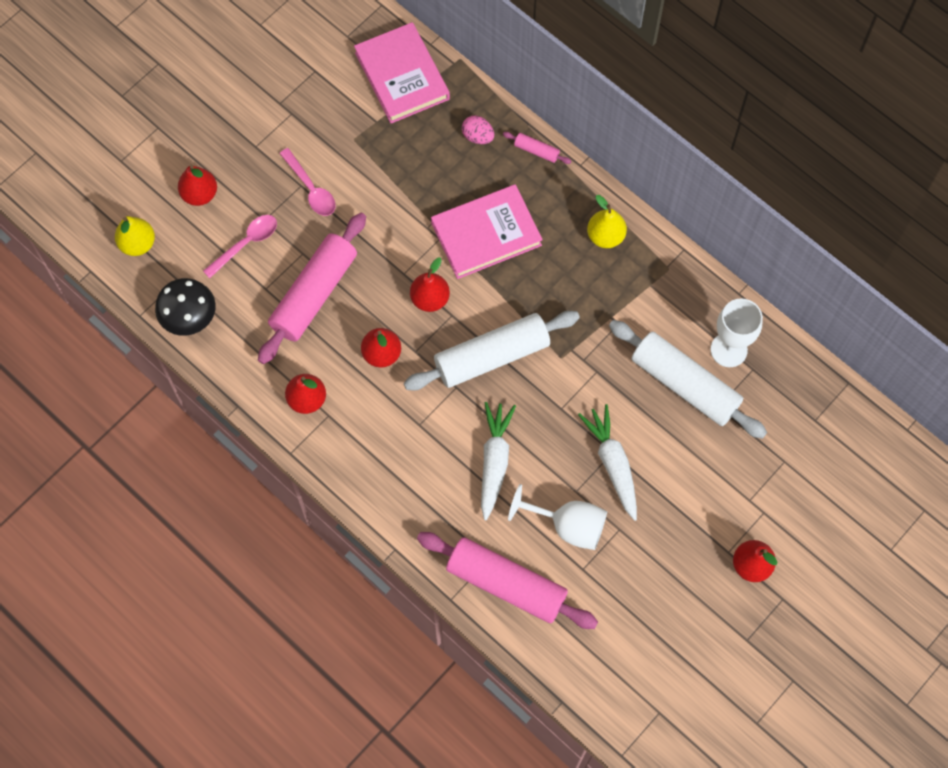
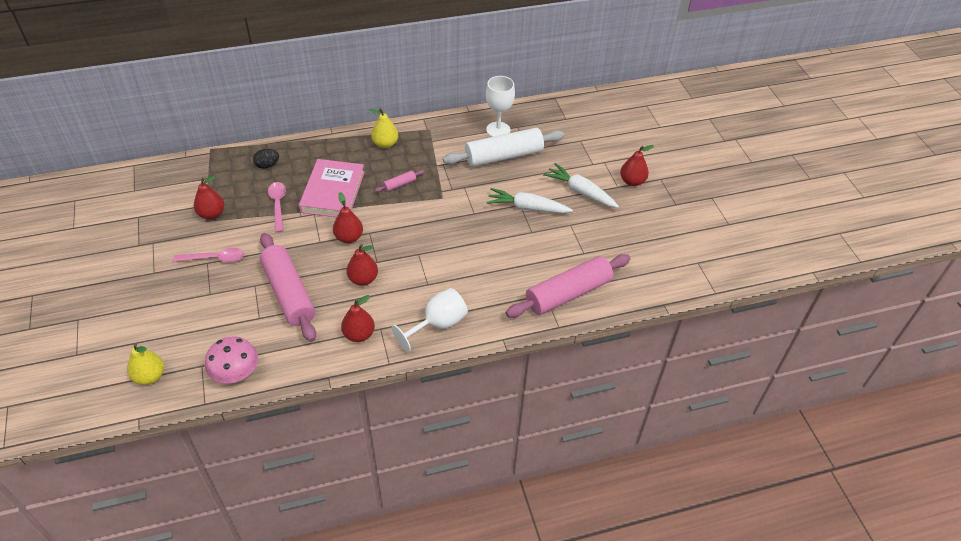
camera: 60 degrees left, 20 degrees down
(189, 316) = (235, 372): black mushroom -> pink mushroom
(200, 194) = (153, 320): red pear -> red pear (212, 214)
(246, 243) = (216, 312): pink spoon -> pink spoon (278, 205)
(402, 76) = (190, 178): pink book -> none
(478, 136) = (267, 165): pink egg -> black egg
(492, 356) = (413, 227): white rolling pin -> none
(494, 461) = (482, 259): white carrot -> white carrot (580, 192)
(536, 151) = (304, 146): pink rolling pin -> pink rolling pin (399, 184)
(568, 526) = (551, 246): white goblet -> white goblet (437, 324)

